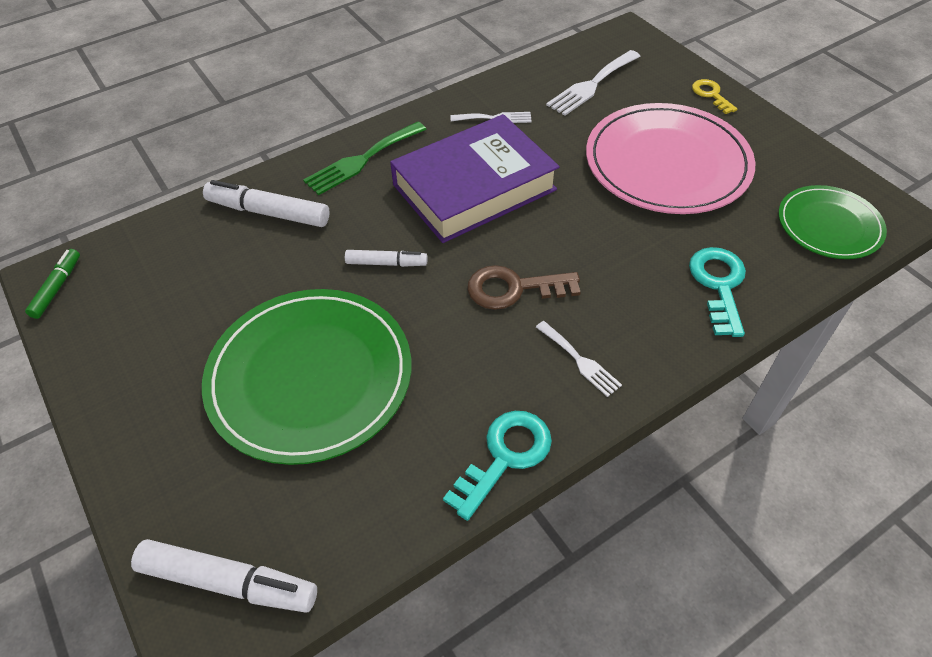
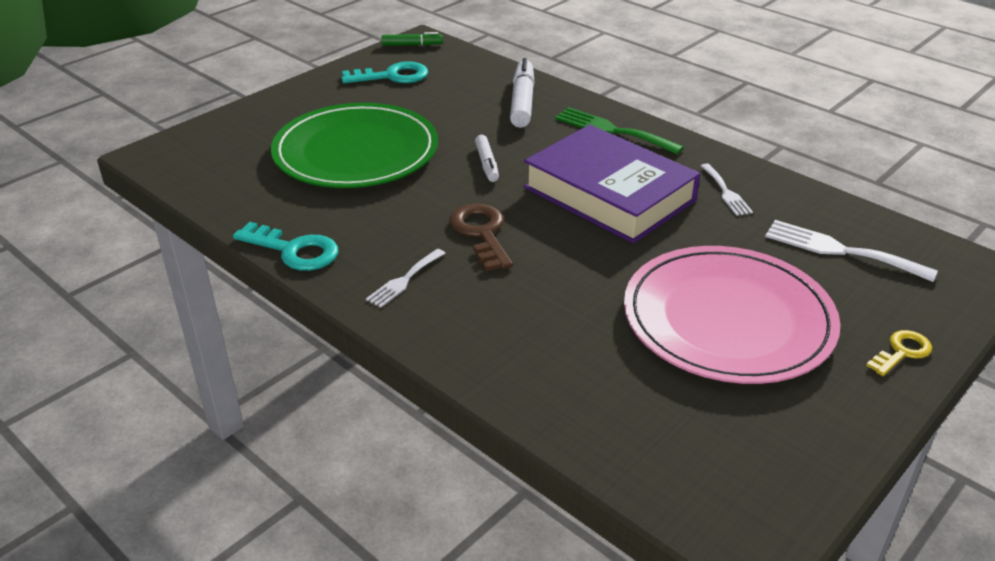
camera: 75 degrees right, 15 degrees down
(228, 581) = (188, 154): white marker -> none
(718, 285) = (537, 368): turquoise key -> turquoise key (392, 76)
(829, 225) = (689, 469): green plate -> none

